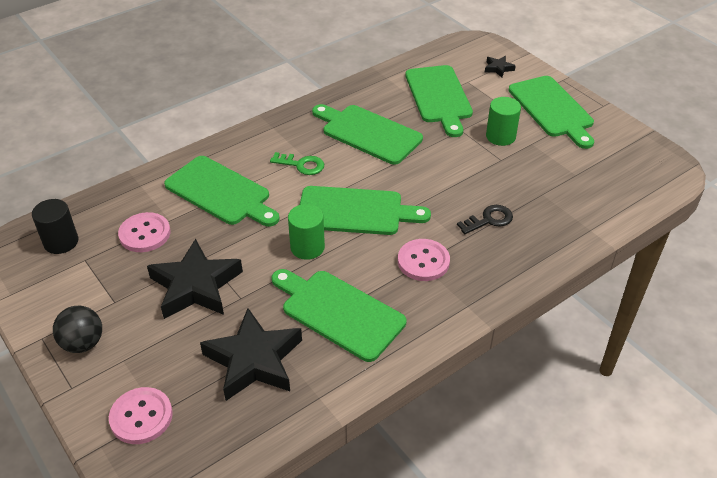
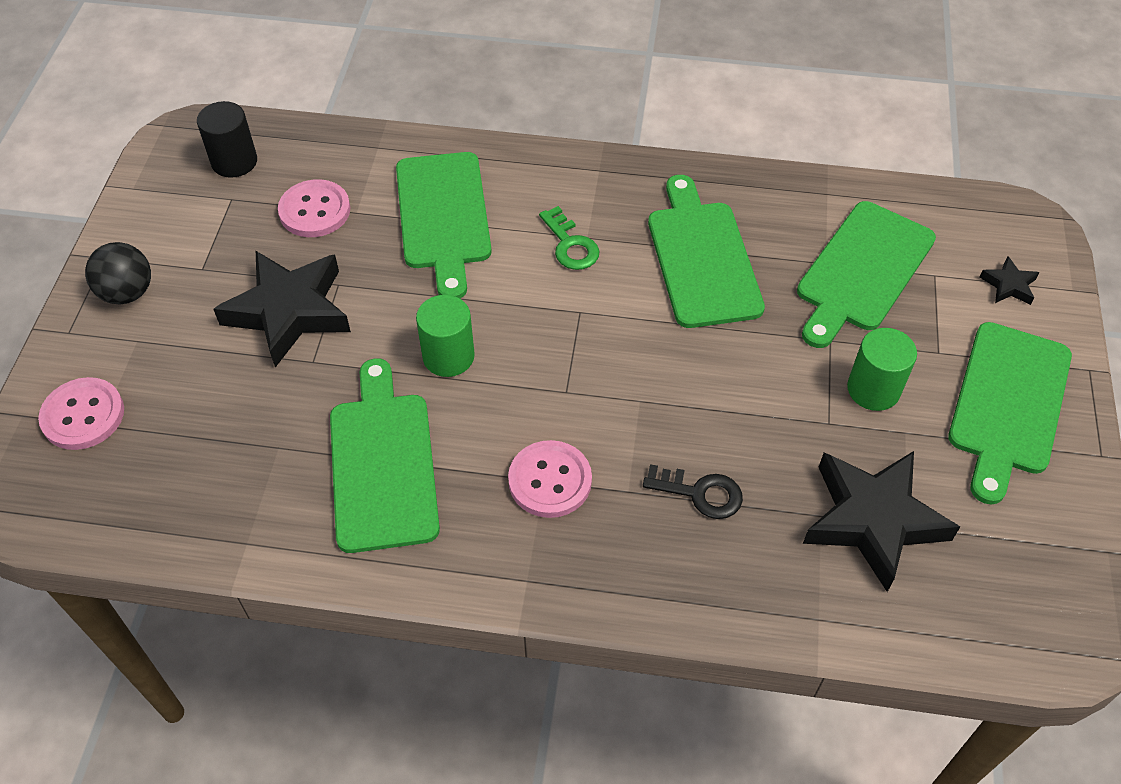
camera: 45 degrees right, 10 degrees up
(254, 360) = (240, 444): black star -> black star (873, 520)
(355, 211) = (555, 353): green cutting board -> none

